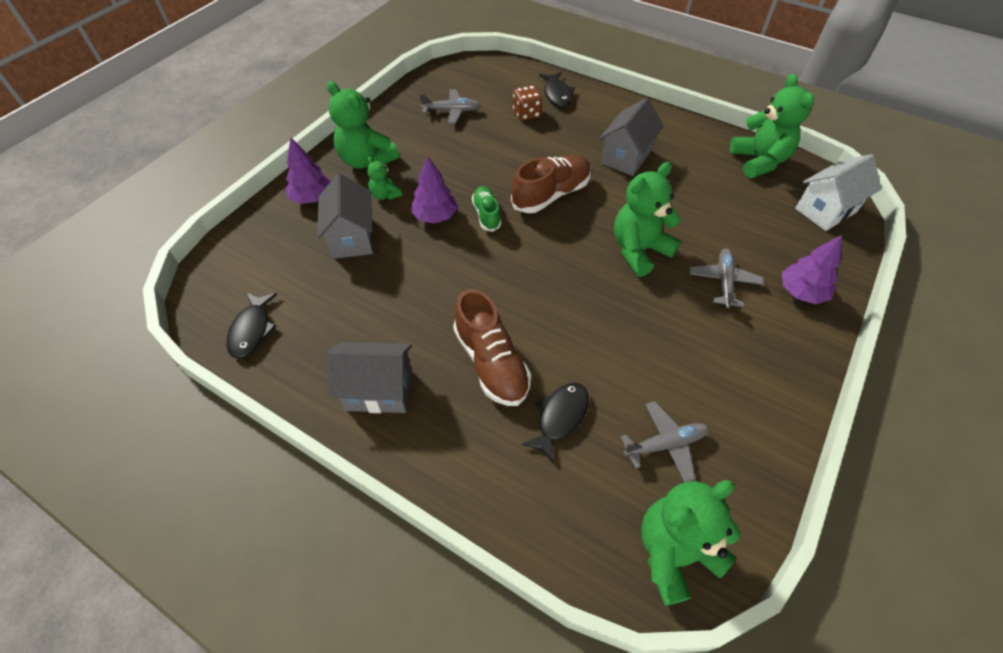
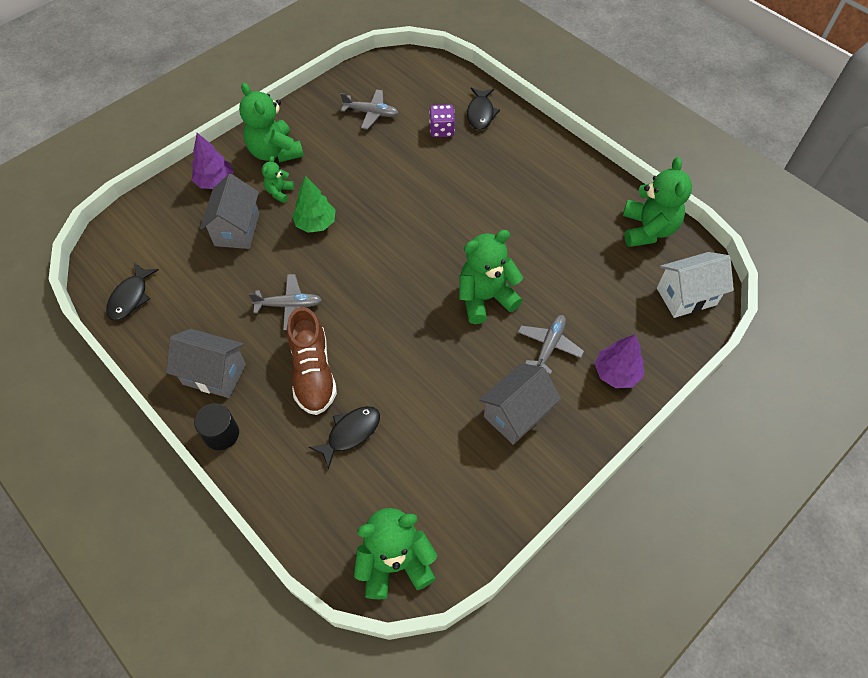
camera: 15 degrees right, 5 degrees up
(385, 195) = (279, 192): green teddy bear -> green teddy bear turned 45 degrees clockwise
(411, 455) = (221, 434): none -> black cylinder
(435, 216) = (316, 223): purple tree -> green tree
(486, 215) = (362, 231): green shoe -> none
(526, 114) = (442, 130): brown dice -> purple dice
(551, 195) = (429, 223): brown shoe -> none
(626, 157) = (517, 198): grey house -> grey house (516, 414)
(665, 444) = (427, 477): grey plane -> grey plane (289, 305)

